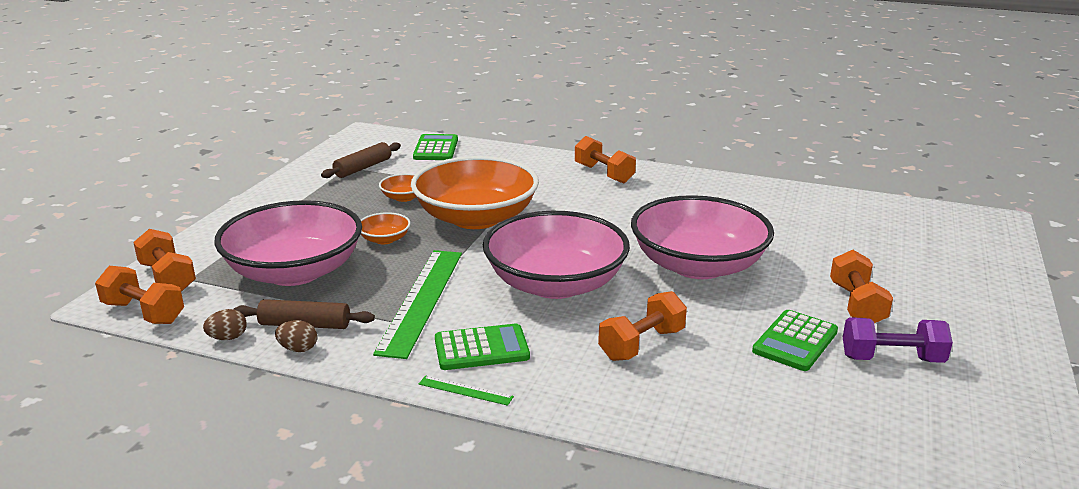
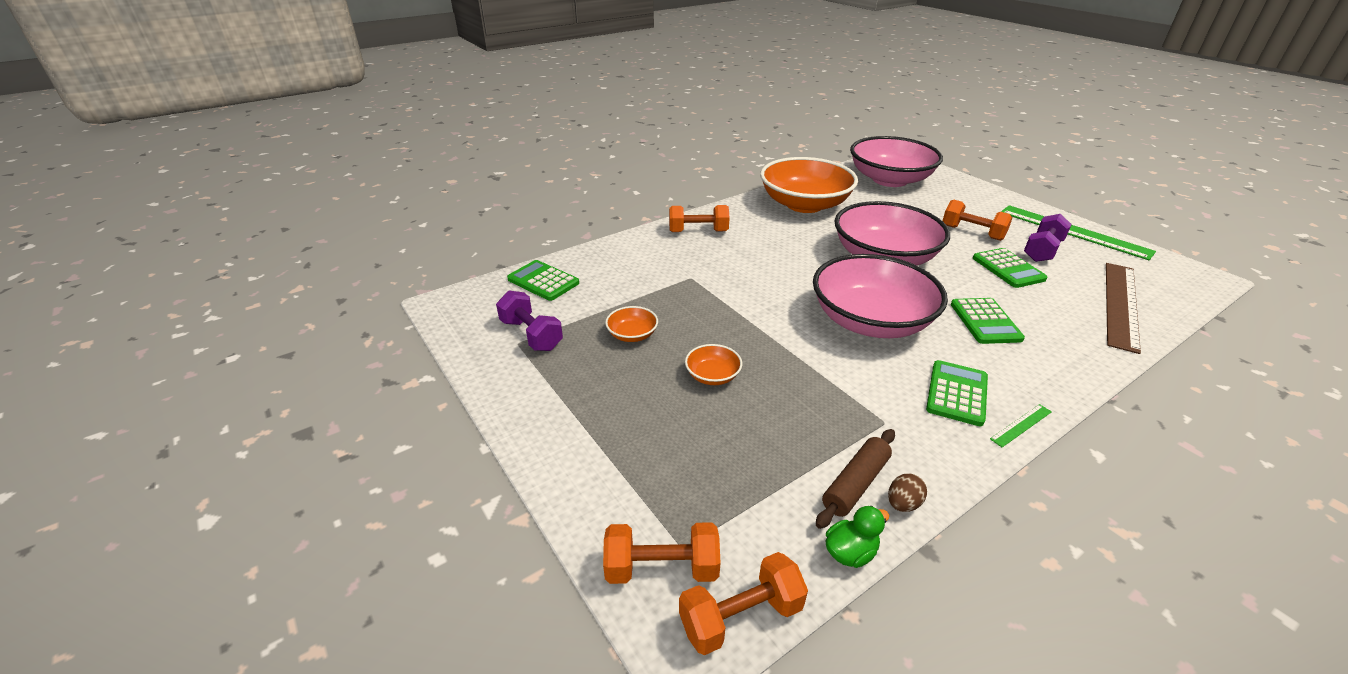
camera: 55 degrees left, 10 degrees up
(228, 338) = (850, 552): brown egg -> green duck
(295, 272) = (733, 456): pink bowl -> pink bowl (889, 179)
(363, 168) = (531, 335): brown rolling pin -> purple dumbbell
(421, 300) = (852, 395): green ruler -> green ruler (1073, 231)
(476, 218) = (717, 313): orange bowl -> orange bowl (804, 204)
(641, 344) = (985, 321): orange dumbbell -> green calculator
(825, 433) = (1121, 304): none -> brown ruler

